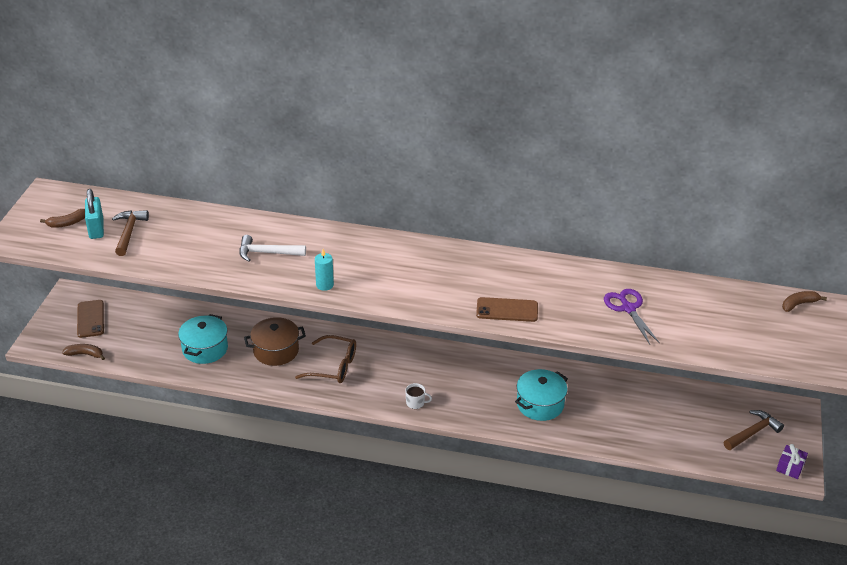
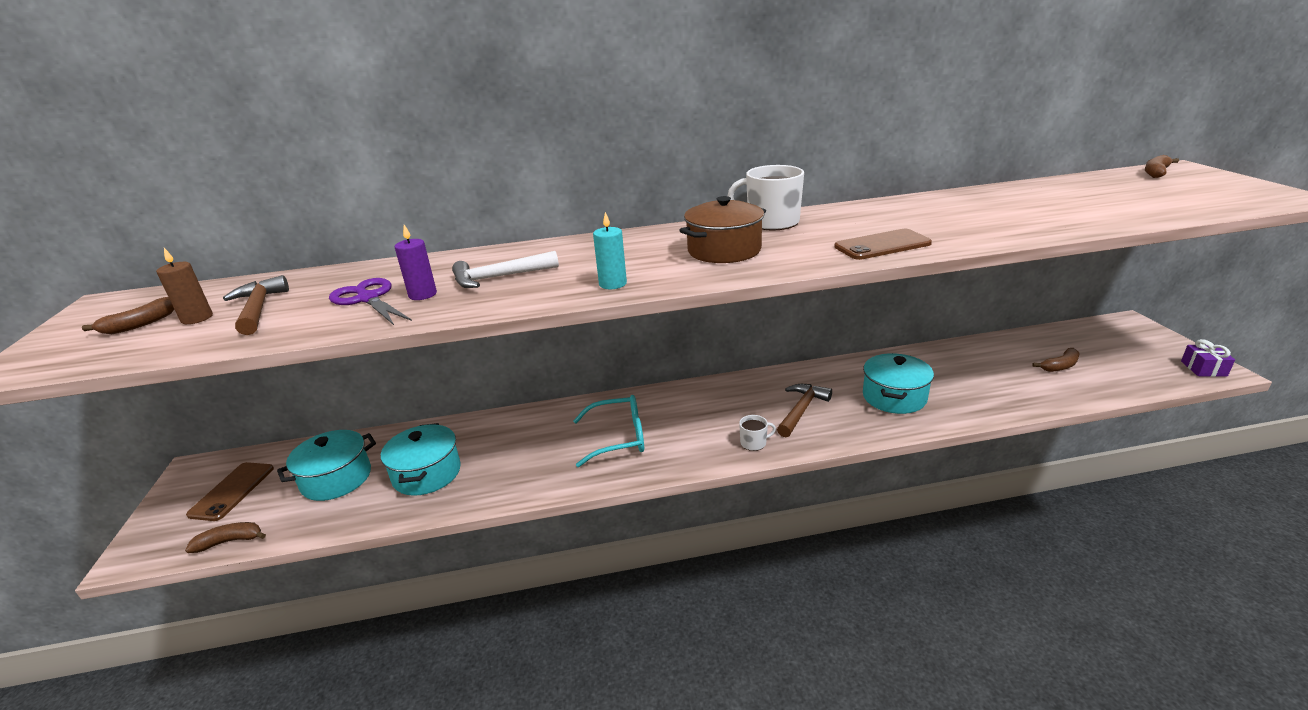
camera: 20 degrees left, 10 degrees down
(90, 319) = (232, 491): brown phone -> brown phone turned 45 degrees clockwise
(96, 229) = (197, 318): turquoise padlock -> brown candle
(151, 332) = (336, 479): none -> turquoise pot
(218, 253) = (423, 295): none -> purple candle
(276, 351) = (530, 445): brown pot -> brown pot (724, 250)
(334, 367) = (619, 438): brown glasses -> turquoise glasses
(467, 258) = (771, 222): none -> white mug
(628, 308) = (1010, 212): purple scissors -> purple scissors (368, 299)
(688, 425) = (1060, 366): none -> brown banana
(753, 432) = (1124, 352): brown hammer -> brown hammer (801, 410)

